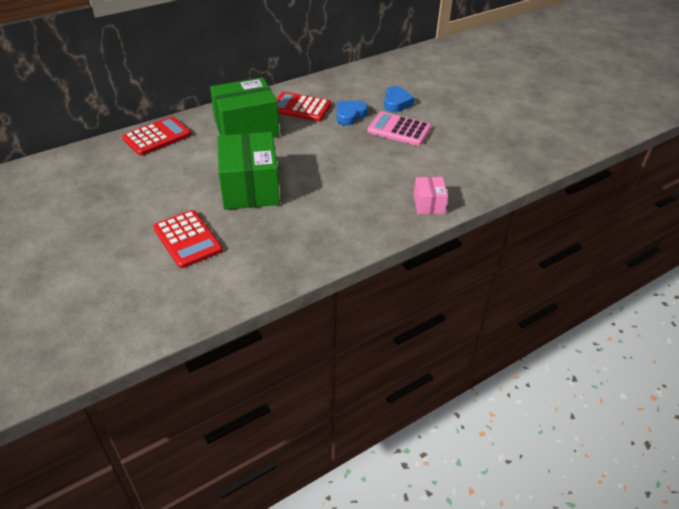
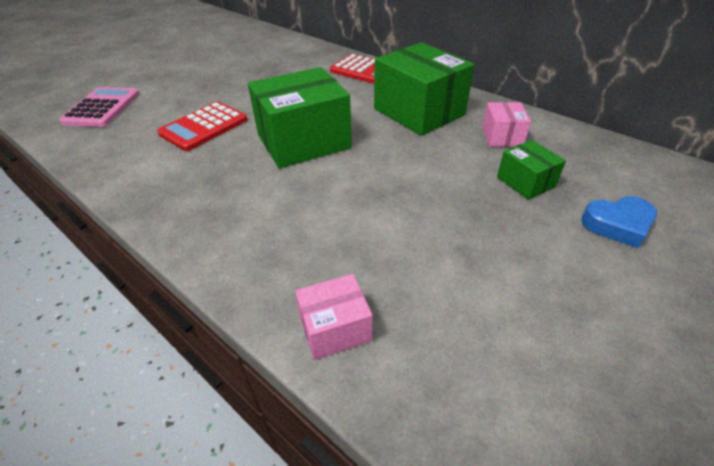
camera: 75 degrees right, 0 degrees up
(301, 107) = (502, 136): red calculator -> pink box
(350, 115) = (525, 182): blue heart -> green box
(399, 129) = (537, 244): pink calculator -> pink calculator (102, 108)

